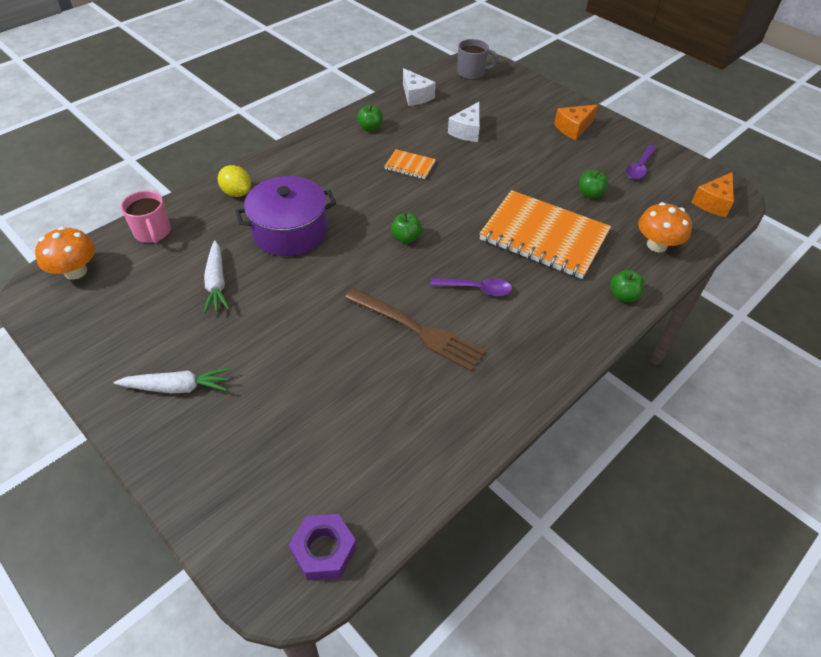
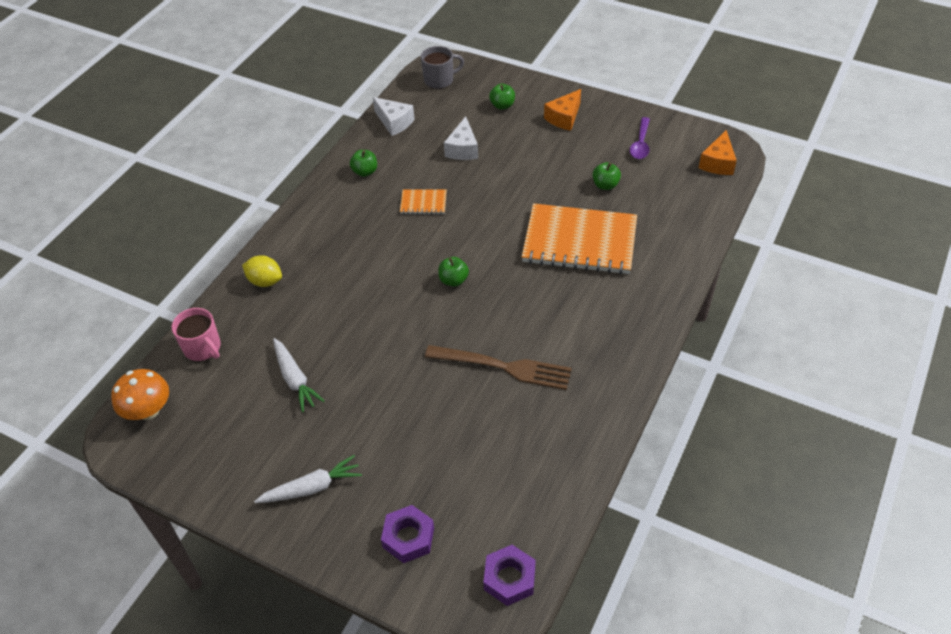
camera: 15 degrees left, 0 degrees up
(242, 469) = (408, 537): none -> purple nut
(290, 231) = (339, 306): purple pot -> none
(476, 289) = (539, 311): purple spoon -> none
(623, 295) = (670, 279): green apple -> green apple (502, 105)
(657, 245) = (682, 220): orange mushroom -> none

